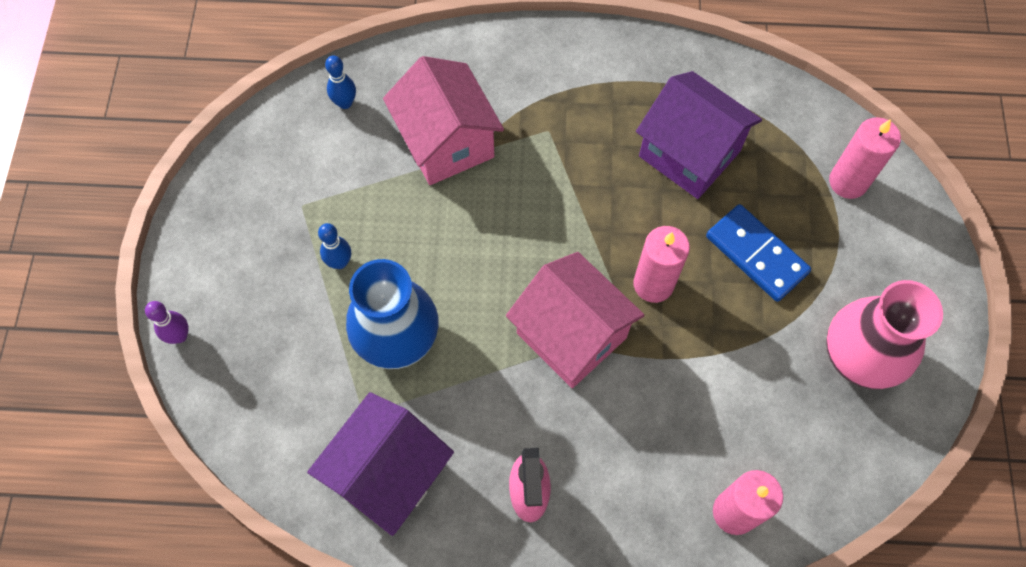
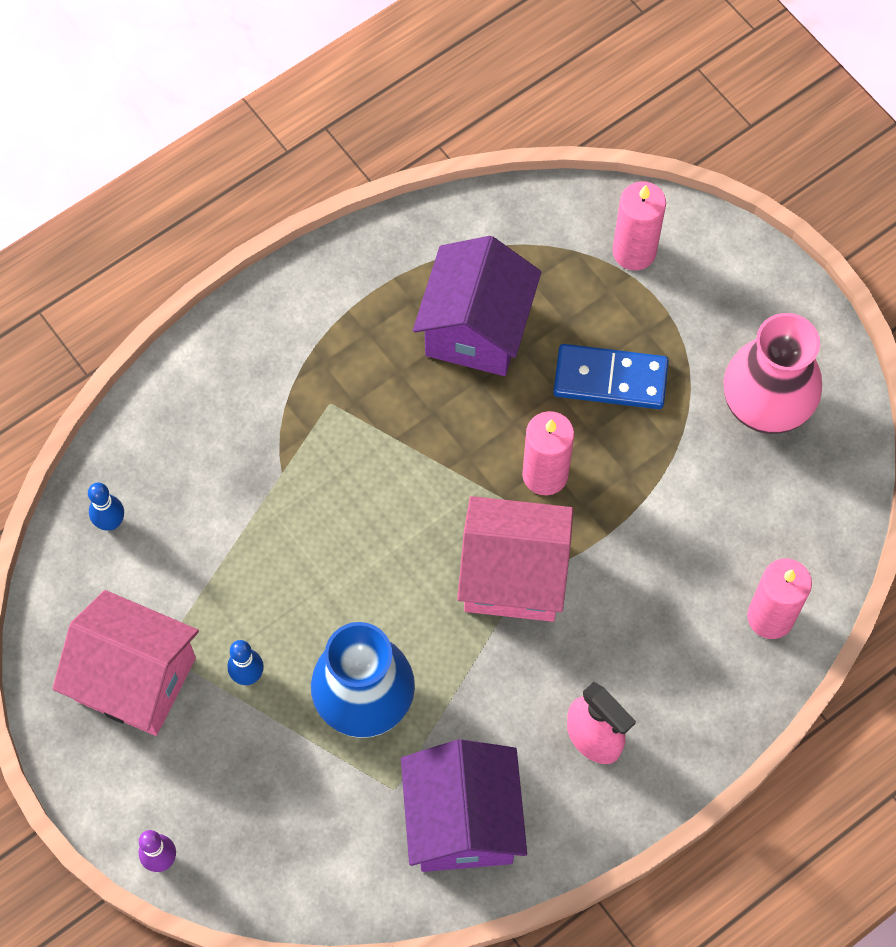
camera: 40 degrees left, 0 degrees up
(446, 142) = (244, 486): pink house -> pink house (135, 679)
(689, 154) = (476, 329): purple house -> purple house turned 75 degrees counterclockwise

